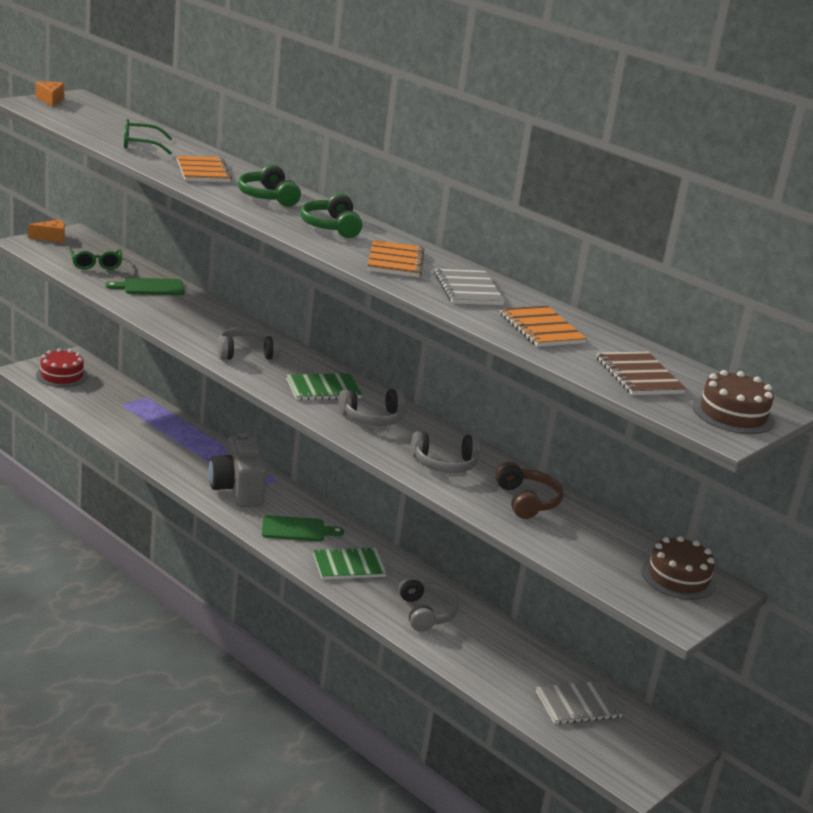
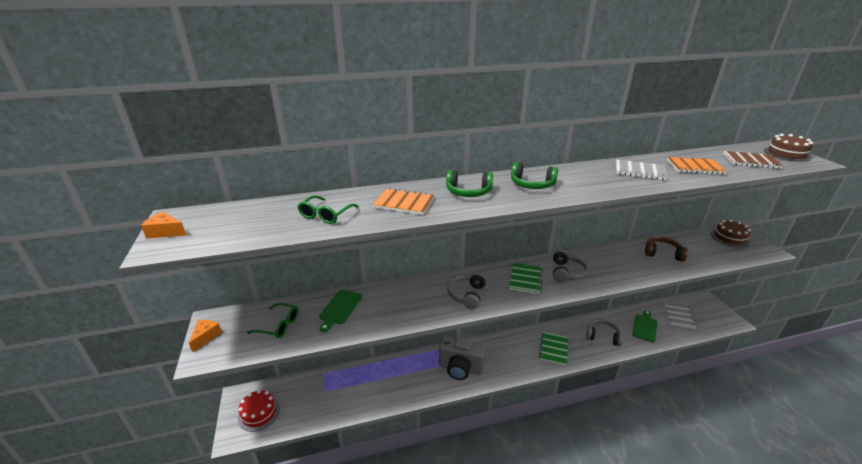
camera: 55 degrees left, 5 degrees up
(297, 529) = (512, 357): green cutting board -> green cutting board (645, 327)
(395, 261) = (595, 180): orange notebook -> none
(445, 464) = (623, 265): grey headphones -> none

